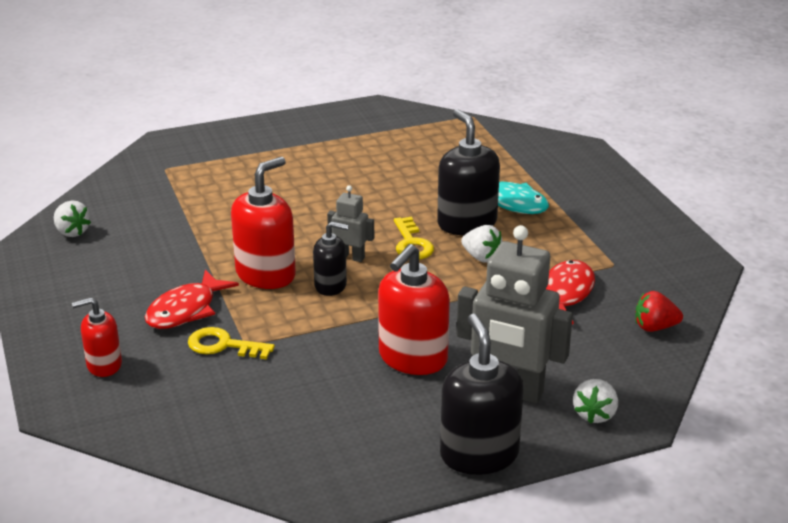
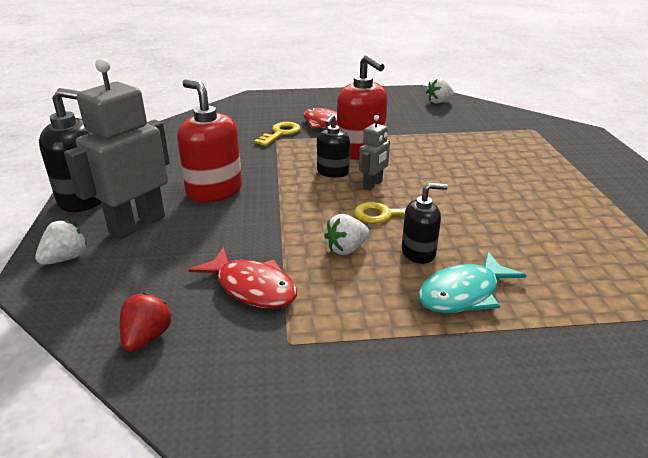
camera: 105 degrees right, 0 degrees up
(104, 365) = (284, 105): red soap dispenser -> none
(466, 223) = (418, 252): black soap dispenser -> black soap dispenser, size x0.60
(595, 414) = (65, 258): white strawberry -> white strawberry turned 90 degrees clockwise

